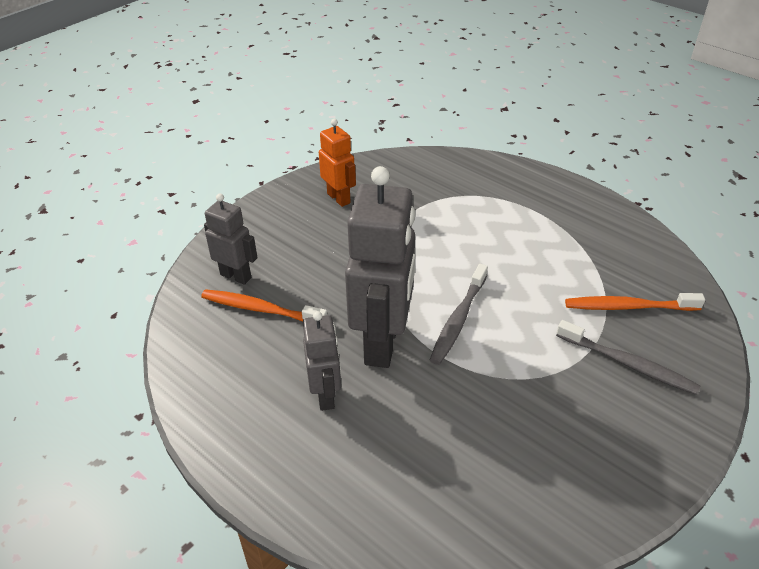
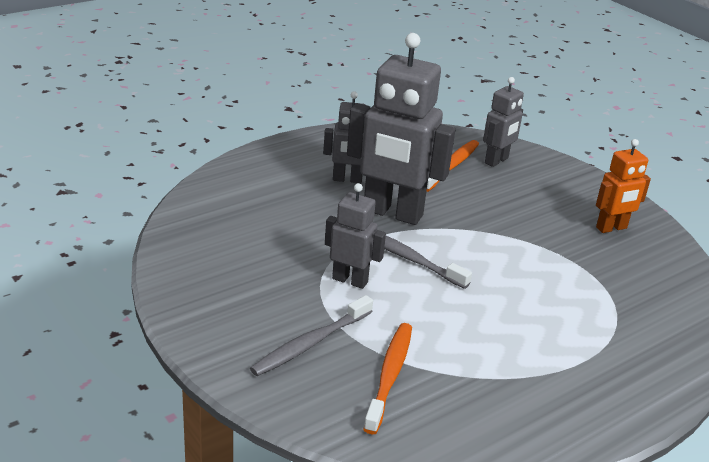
camera: 100 degrees right, 10 degrees down
(519, 355) = (350, 280): none -> grey robot

